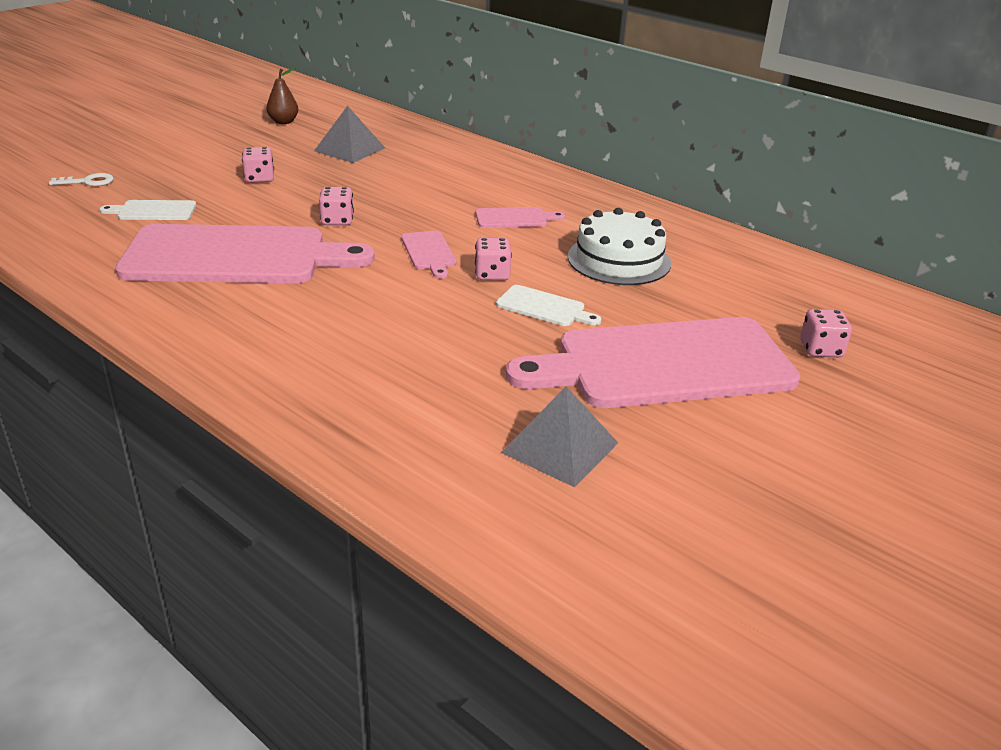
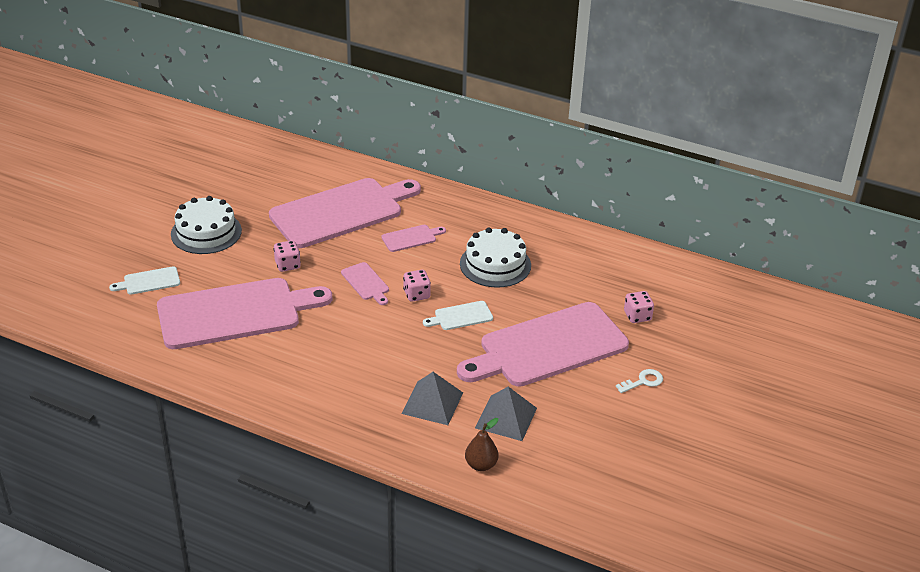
camera: 15 degrees left, 5 degrees up
(88, 182) = (78, 261): white key -> white key (643, 381)
(259, 178) = (206, 232): pink dice -> white cake
(283, 122) = (186, 163): brown pear -> brown pear (481, 465)
(350, 149) = (256, 186): grey pyramid -> grey pyramid (432, 403)
(438, 183) = (341, 212): none -> pink cutting board
(544, 307) = (461, 316): white cutting board -> white cutting board turned 150 degrees clockwise

